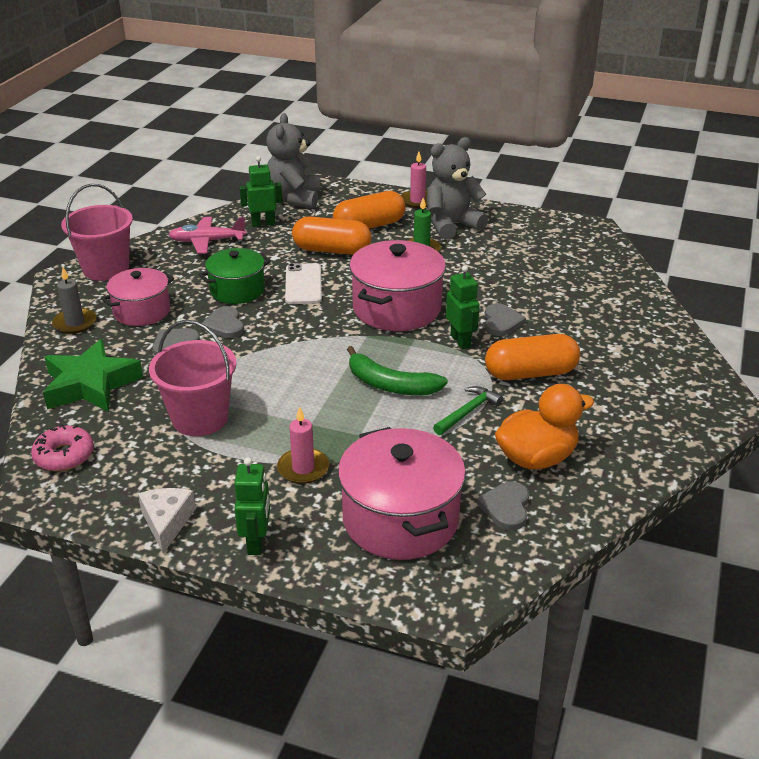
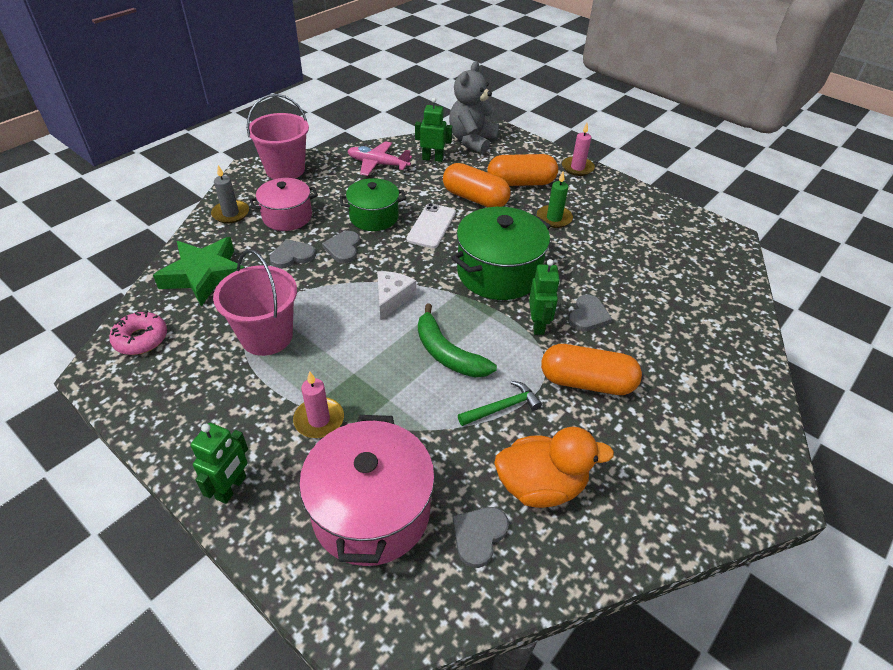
camera: 20 degrees right, 10 degrees up
(167, 522) = (174, 437): white cheese -> white cheese (392, 298)
(397, 308) = (498, 273): pink pot -> green pot
(451, 225) = (595, 200): grey teddy bear -> none

